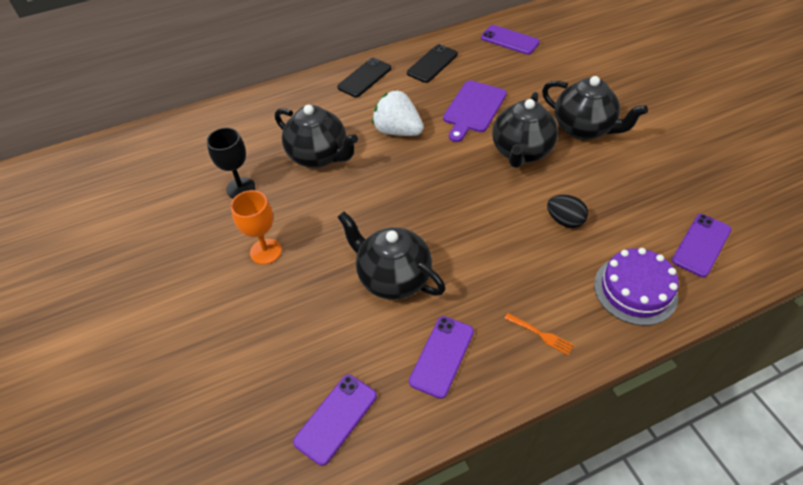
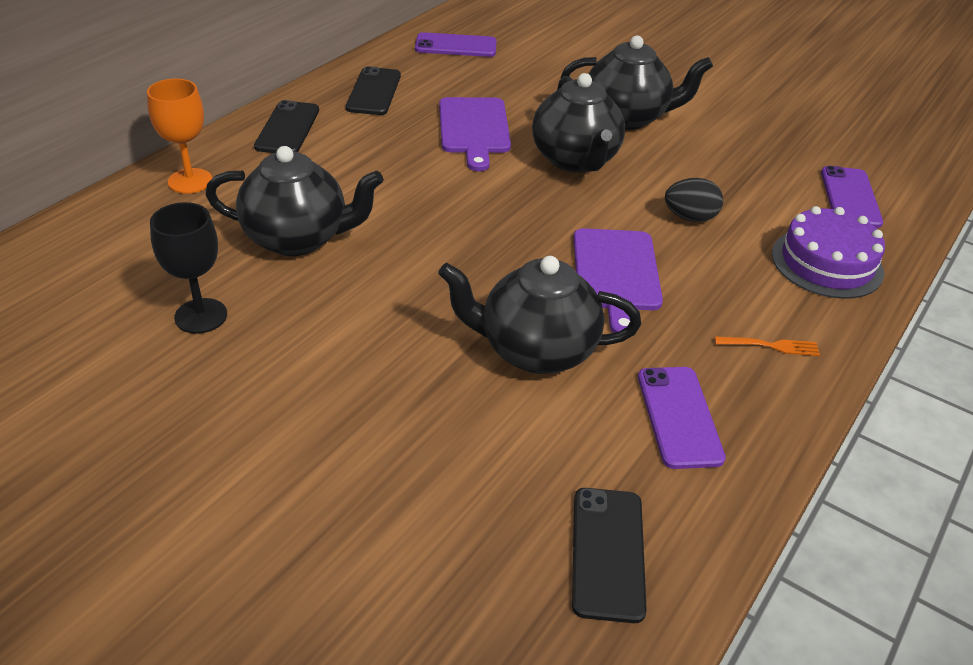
camera: 35 degrees left, 10 degrees down
(265, 251) = (315, 384): orange goblet -> orange goblet (190, 181)
(336, 418) = (607, 553): purple phone -> black phone
(397, 131) = (391, 178): white strawberry -> none
(481, 244) = (616, 274): none -> purple cutting board

